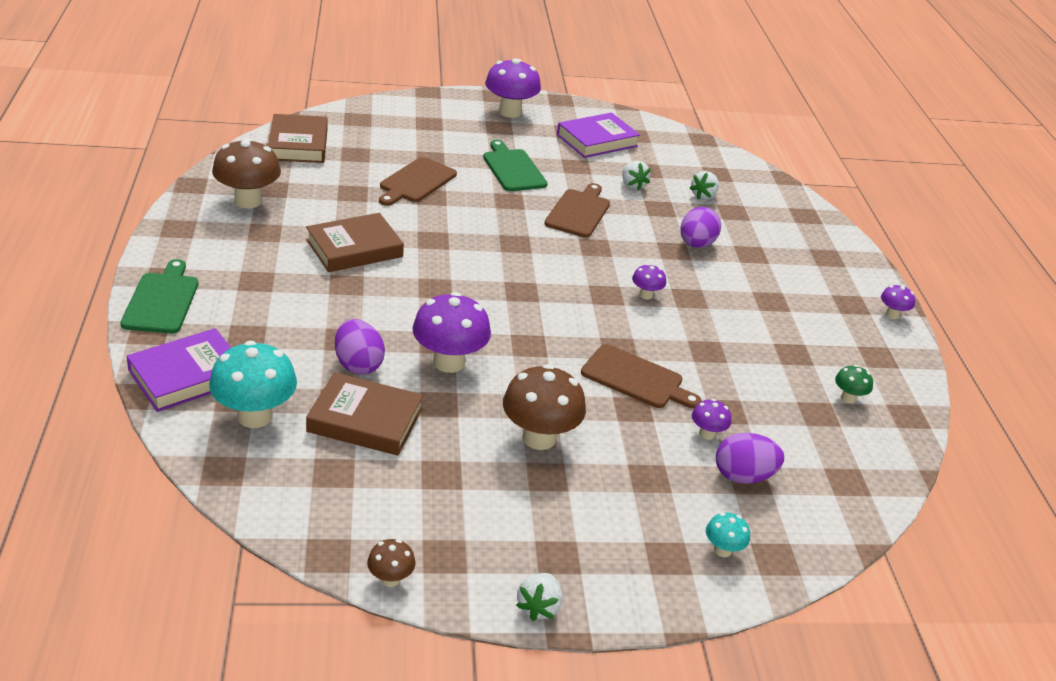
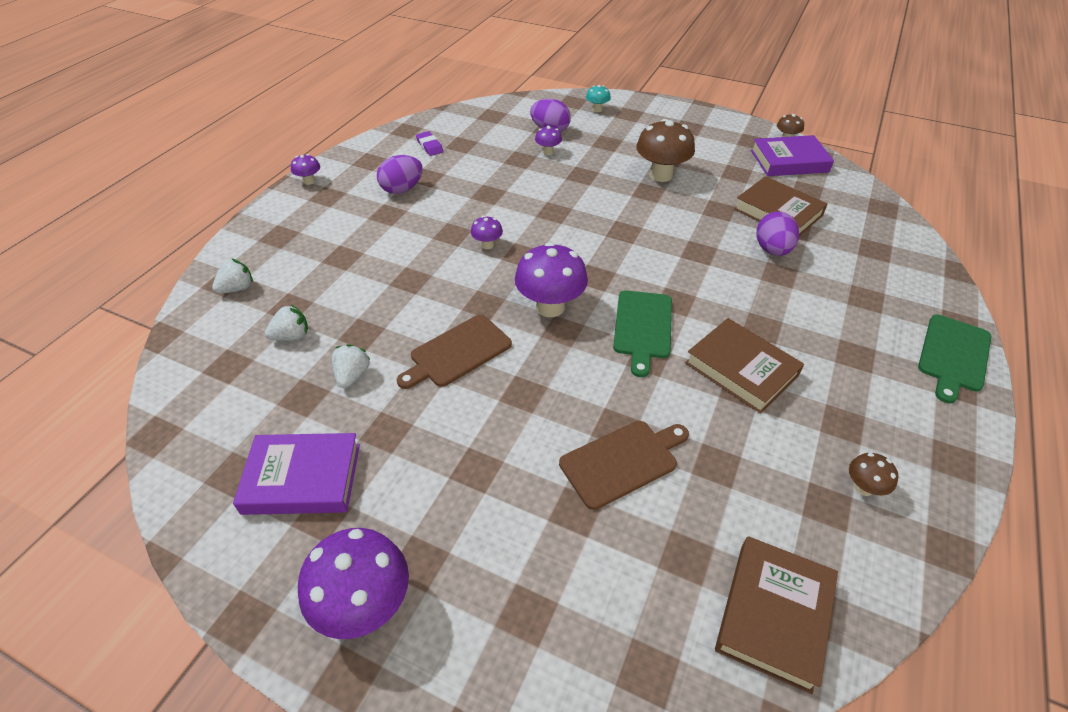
camera: 145 degrees left, 10 degrees up
(187, 375) = (916, 275): purple book -> purple book (789, 161)
(248, 201) = (863, 487): brown mushroom -> brown mushroom, size x0.50
(255, 416) = (860, 234): turquoise mushroom -> none
(354, 248) = (741, 369): brown book -> brown book turned 45 degrees clockwise
(449, 362) = (697, 234): purple mushroom -> purple mushroom (550, 307)
(513, 169) = (474, 450): green cutting board -> green cutting board (642, 327)
(538, 607) = (712, 114): white strawberry -> white strawberry (237, 288)
(636, 379) = (562, 190): brown cutting board -> none
(696, 244) = (381, 280): purple egg -> purple egg (402, 189)
(848, 398) = (429, 146): green mushroom -> purple eraser

